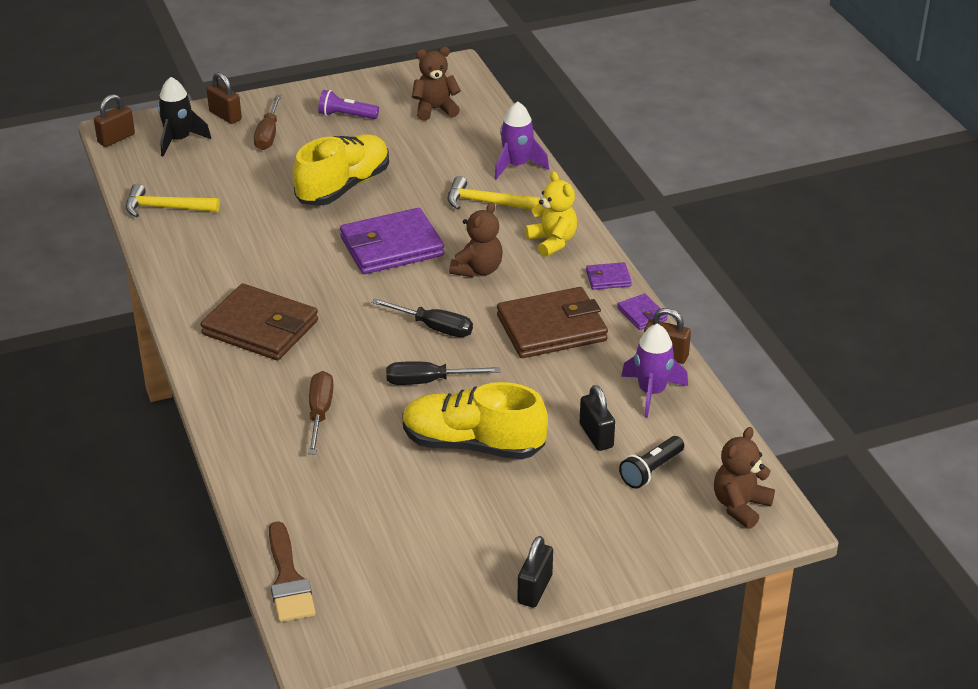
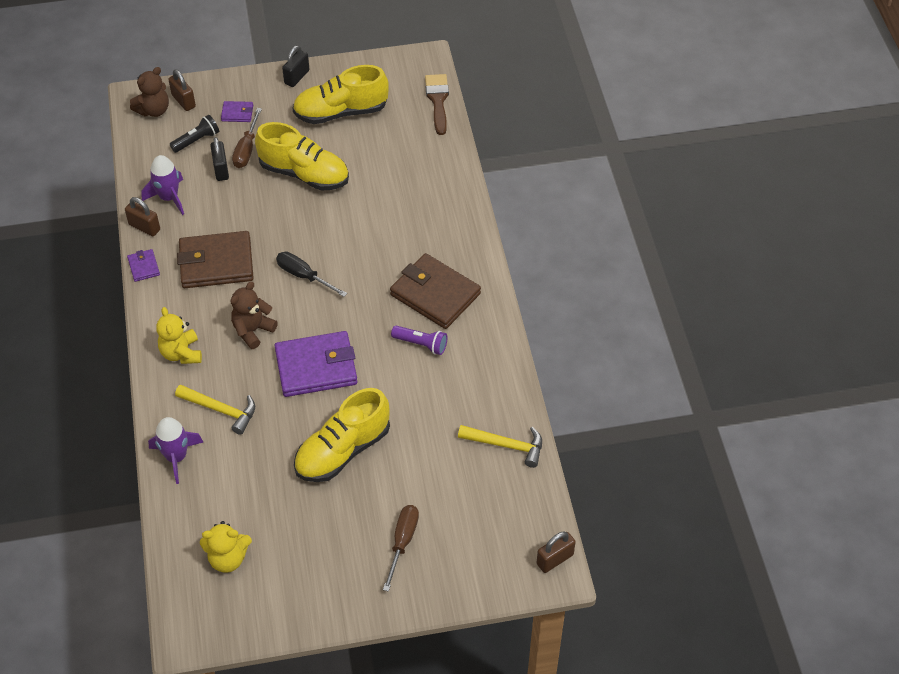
camera: 170 degrees left, 15 degrees up
(179, 140) = (492, 546): black rocket -> none
(225, 116) = (443, 581): brown padlock -> brown padlock (183, 101)
(320, 413) = (401, 212): brown screwdriver -> brown screwdriver (247, 149)
(346, 116) = (320, 562): purple flashlight -> purple flashlight (421, 344)
(428, 381) = (320, 228): black screwdriver -> none
(435, 109) = (228, 558): brown teddy bear -> yellow teddy bear
(444, 540) = (341, 112): none -> yellow shoe
(608, 278) = (153, 306): purple wallet -> purple wallet (237, 113)

